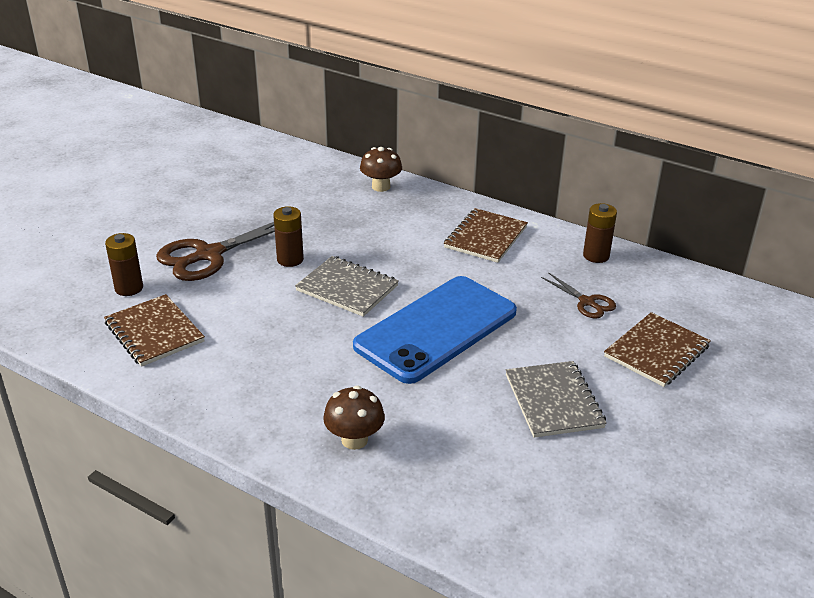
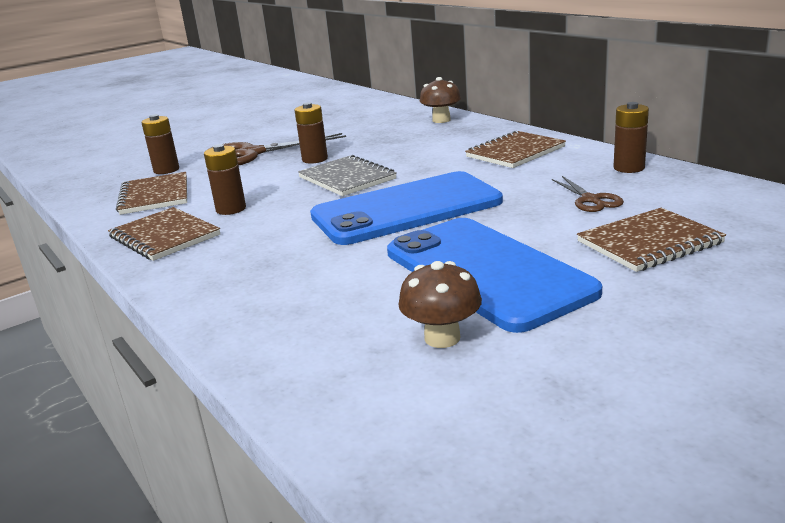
camera: 25 degrees right, 10 degrees down
(222, 393) = (164, 236): none -> brown notebook
(260, 345) = (231, 209): none -> brown battery
(354, 440) = (245, 280): brown mushroom -> brown mushroom (442, 338)
(554, 401) = (486, 271): grey notebook -> blue phone

